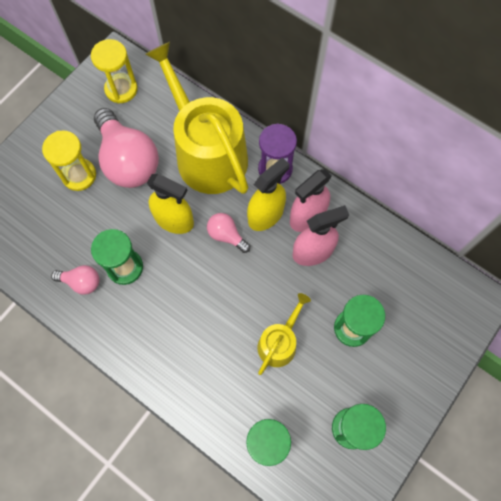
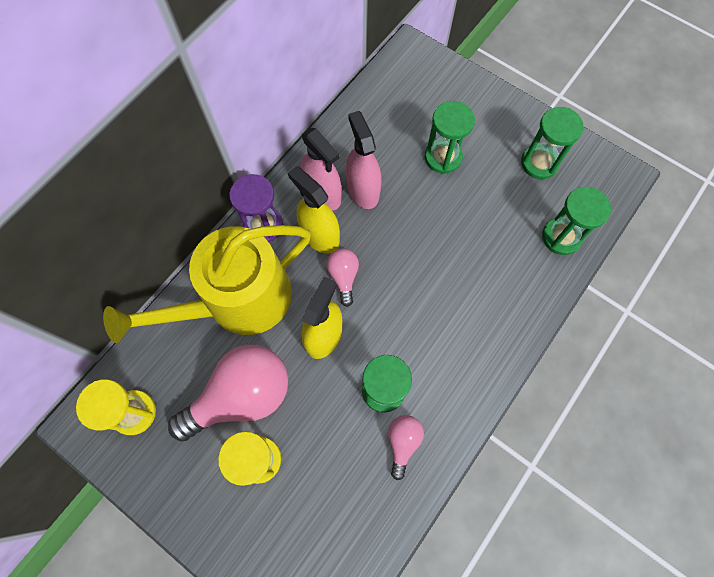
camera: 90 degrees left, 0 degrees up
(226, 235) = (343, 277): pink light bulb -> pink light bulb turned 135 degrees clockwise
(279, 342) = (462, 224): yellow watering can -> none

